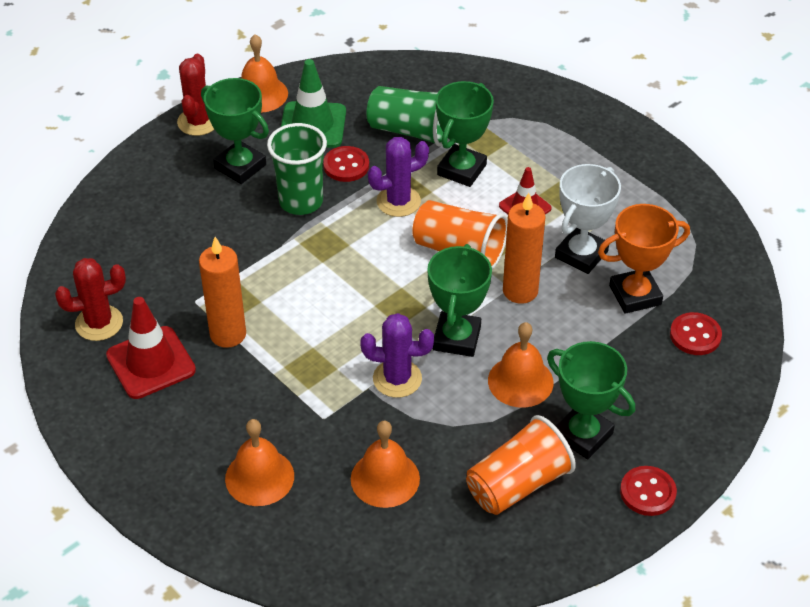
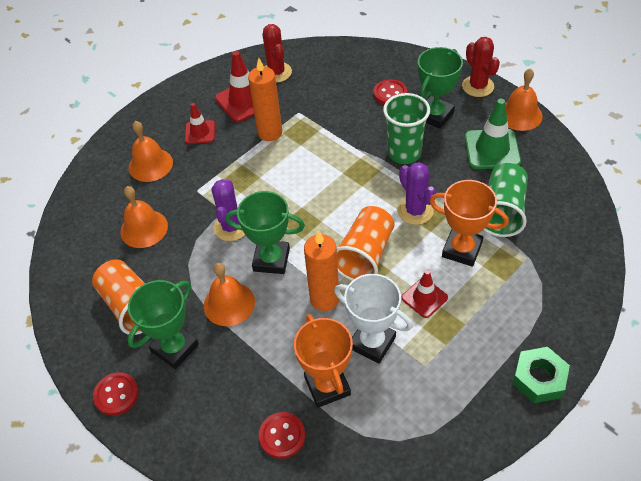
camera: 90 degrees right, 5 degrees up
(198, 122) = (478, 86): red cactus -> red cactus turned 60 degrees clockwise
(205, 417) = (200, 132): none -> red traffic cone
(346, 165) = (450, 174): red button -> red button (390, 93)
(462, 170) = (462, 250): green trophy -> orange trophy
(626, 137) = (539, 378): none -> green nut

